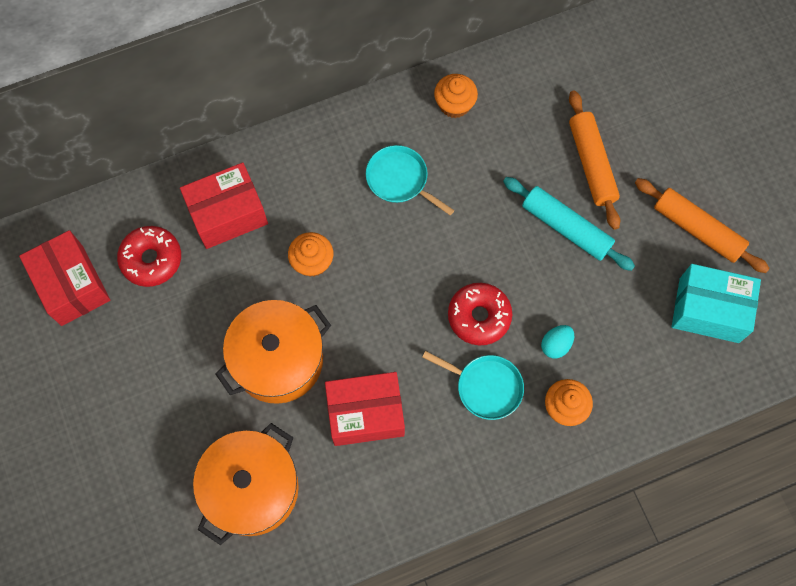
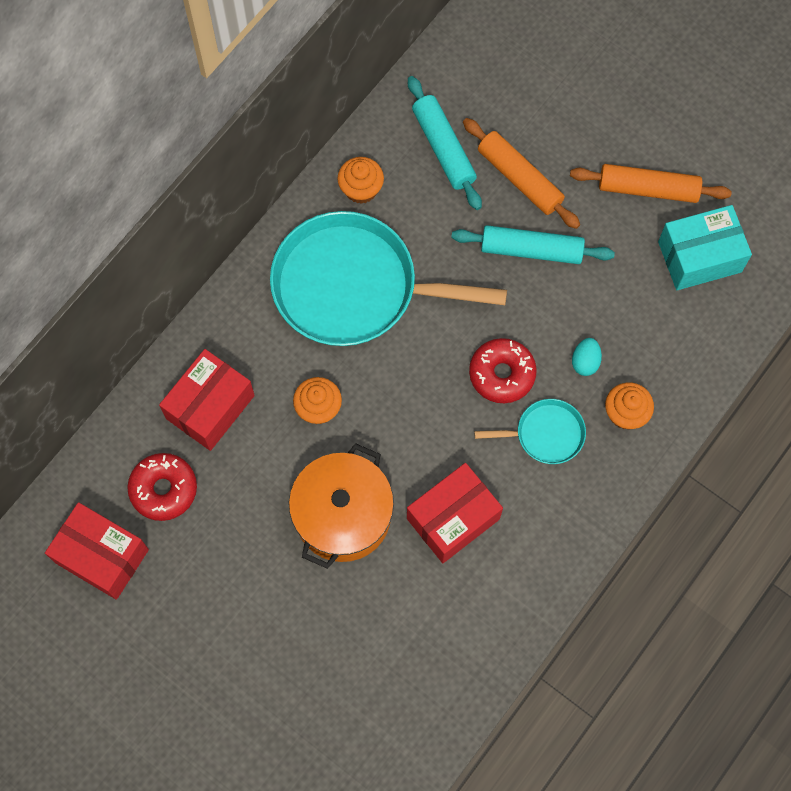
camera: 30 degrees left, 0 degrees up
(252, 488) = (391, 644): orange pot -> none
(399, 179) = (353, 287): turquoise pan -> turquoise pan, size x2.17
(542, 106) = (443, 148): none -> turquoise rolling pin

